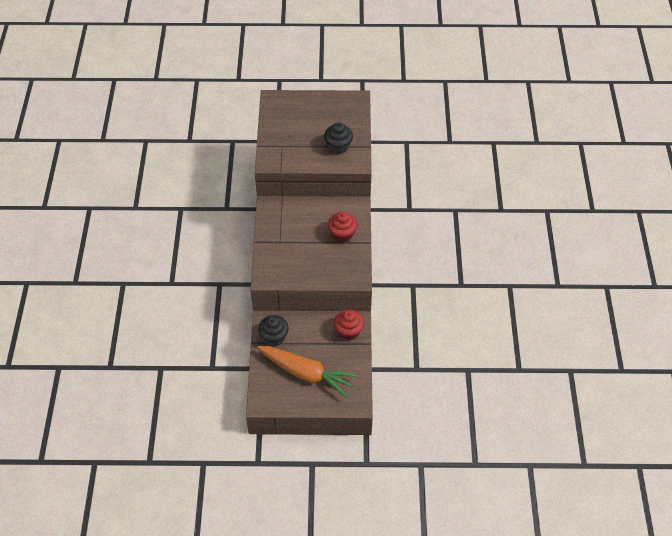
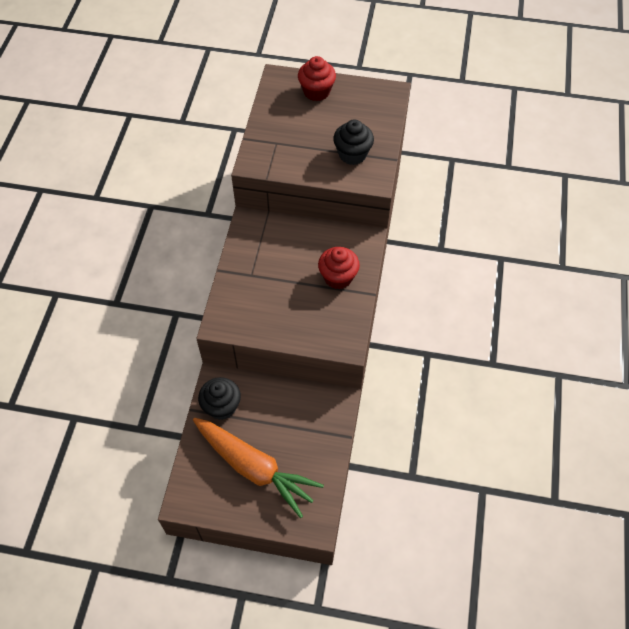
camera: 10 degrees right, 5 degrees up
(348, 331) = (324, 414): red cupcake -> red cupcake (316, 92)

